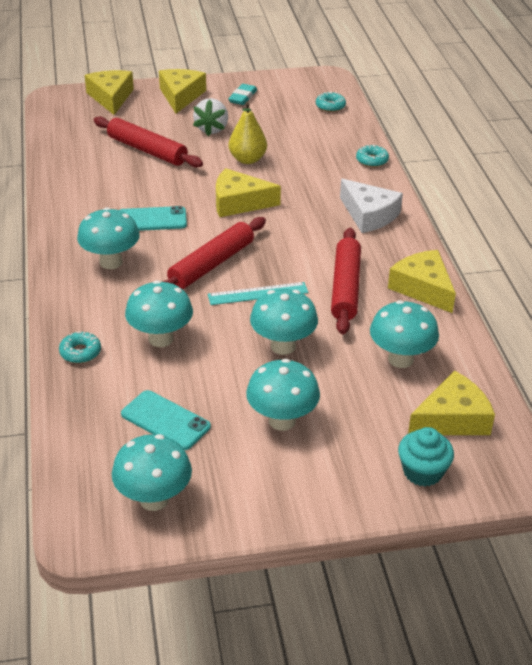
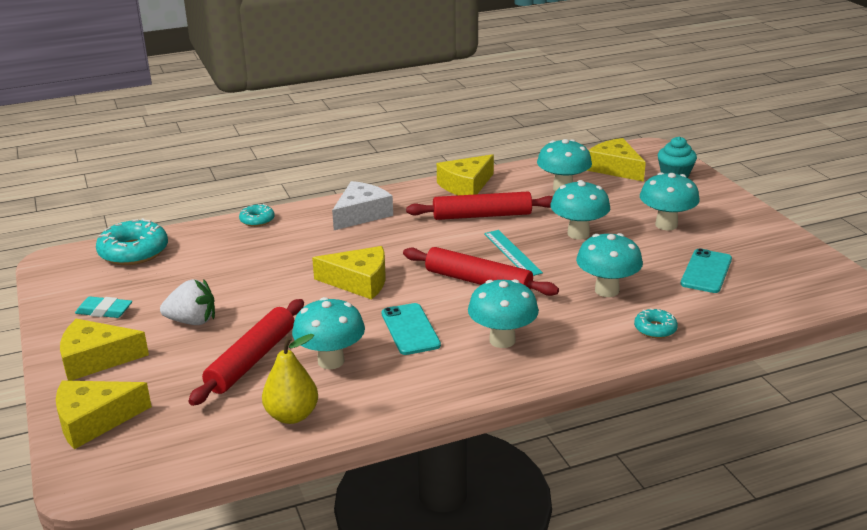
camera: 100 degrees left, 10 degrees down
(154, 499) = (790, 263): turquoise mushroom -> turquoise mushroom (331, 361)
(239, 203) = (359, 282): yellow cheese -> yellow cheese turned 75 degrees counterclockwise
(247, 159) = (265, 288): yellow pear -> yellow pear (292, 415)
(330, 106) = (134, 252): turquoise donut -> turquoise donut, size x1.88

